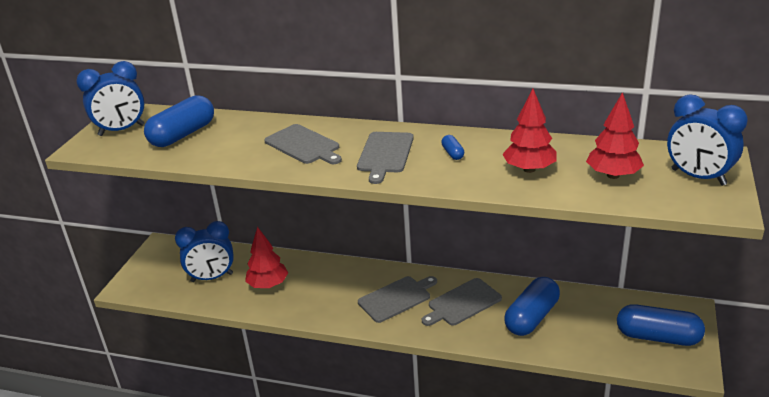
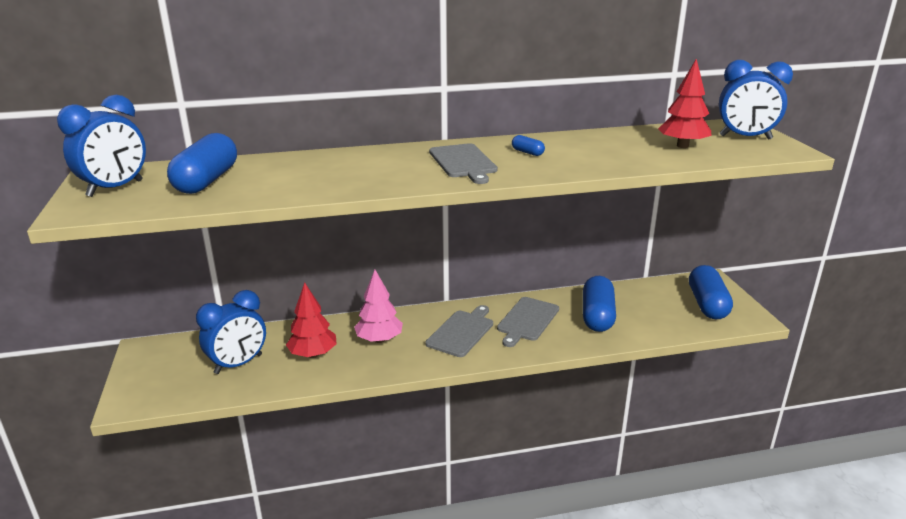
camera: 30 degrees left, 5 degrees down
(304, 145) = (367, 168): grey cutting board -> none
(326, 286) = (379, 340): none -> pink tree
(529, 169) = (610, 152): red tree -> none
(658, 337) = (707, 304): blue capsule -> blue capsule turned 75 degrees counterclockwise

